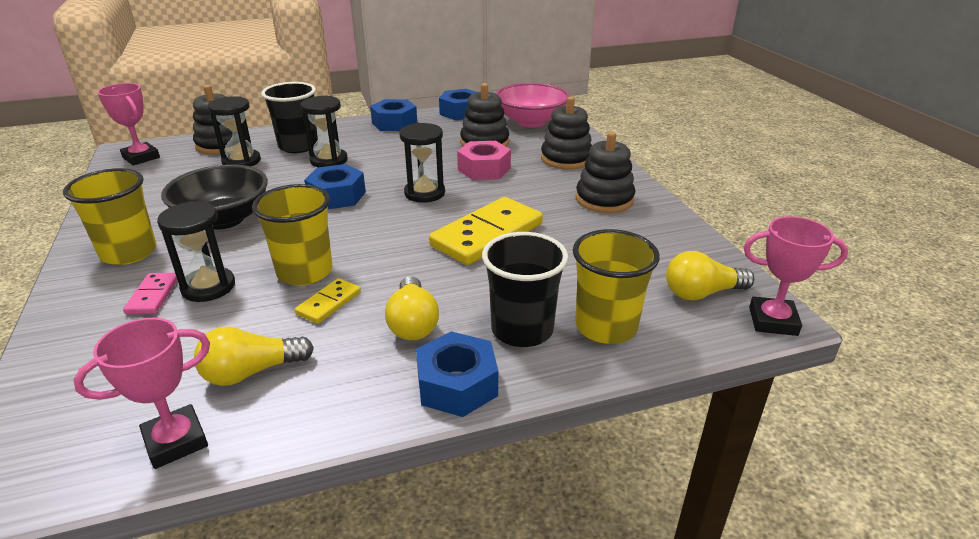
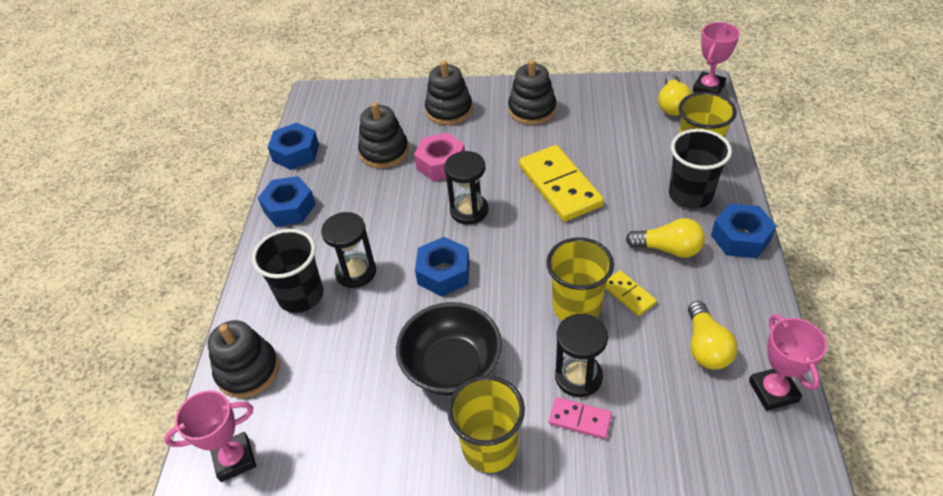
camera: 65 degrees left, 15 degrees up
(241, 161) = (311, 350): black hourglass -> none
(531, 122) = (355, 111): pink bowl -> none

